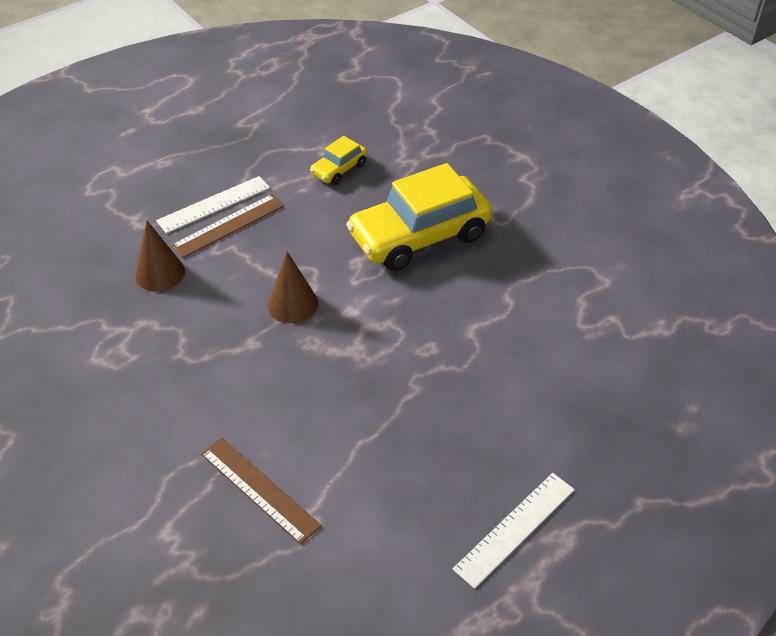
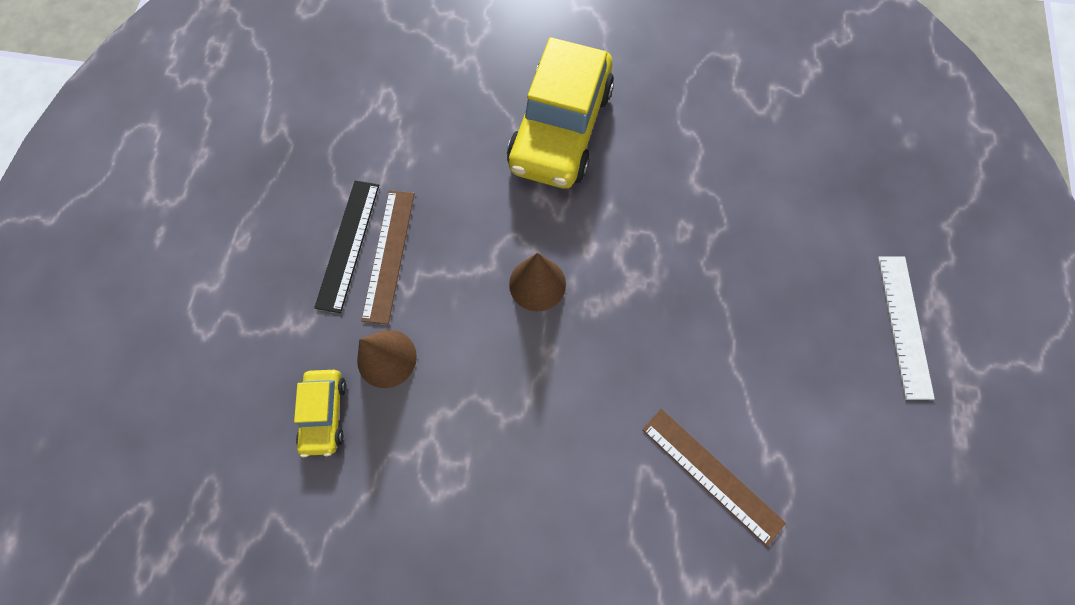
camera: 45 degrees left, 25 degrees up
(214, 204) = (348, 244): white ruler -> black ruler
(259, 489) = (711, 475): brown ruler -> brown ruler turned 45 degrees clockwise
(339, 169) = (417, 115): yellow car -> yellow car (325, 413)

